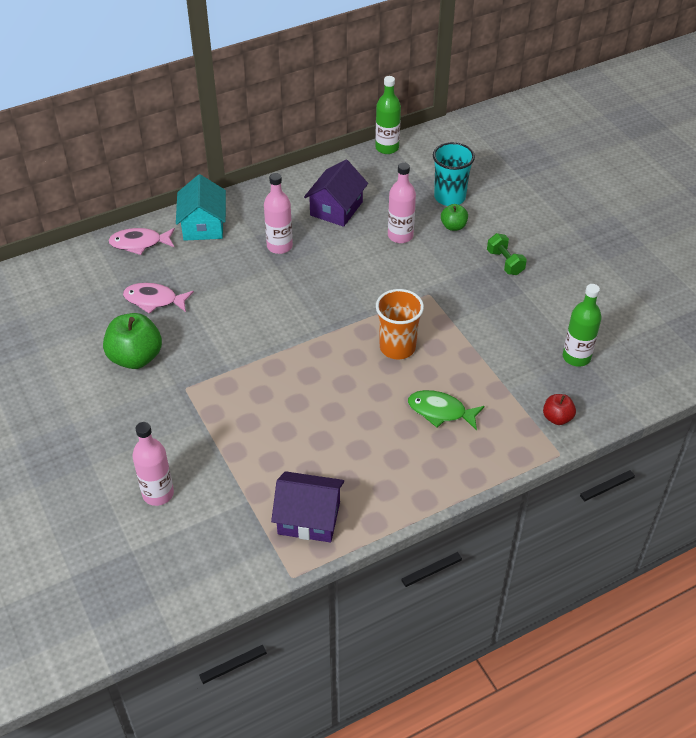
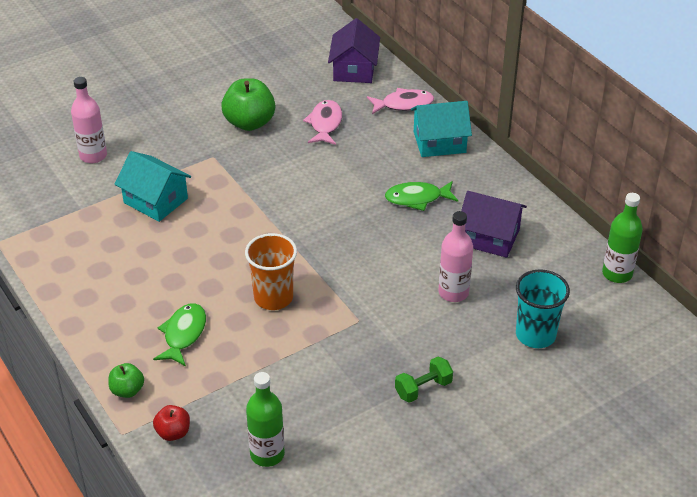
camera: 85 degrees right, 5 degrees down
(139, 243) = (403, 104): pink fish -> pink fish turned 90 degrees clockwise
(247, 435) = (155, 200): none -> turquoise house
(279, 246) = (417, 198): pink bottle -> green fish
(309, 518) = (58, 248): purple house -> purple house (354, 69)
(453, 226) = (480, 339): green apple -> green apple (127, 390)

